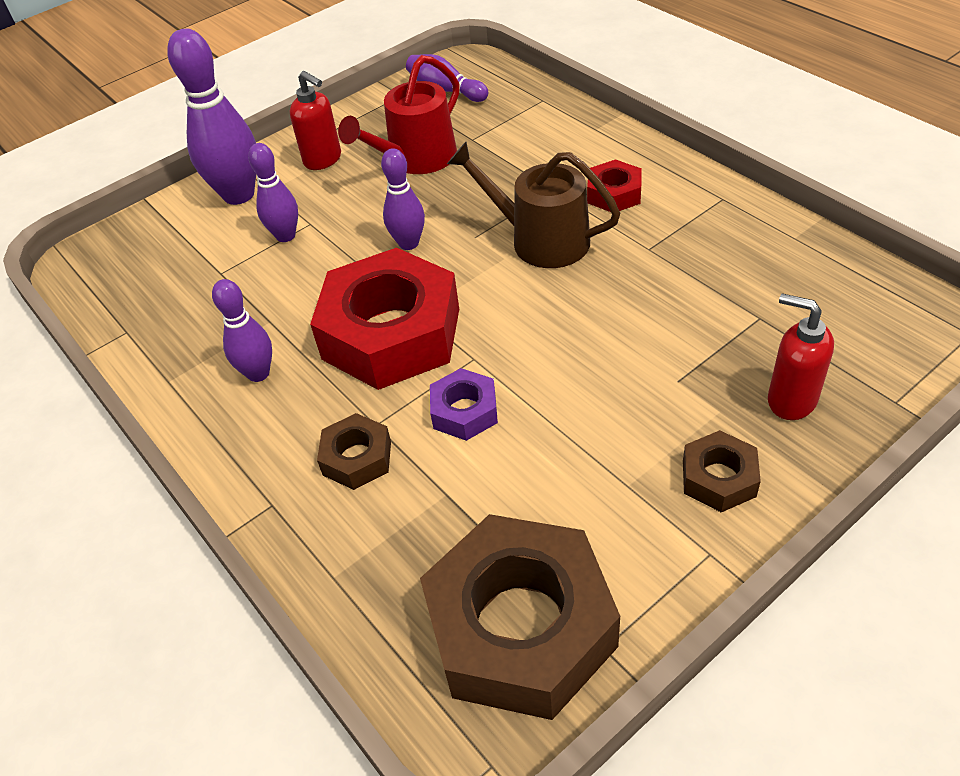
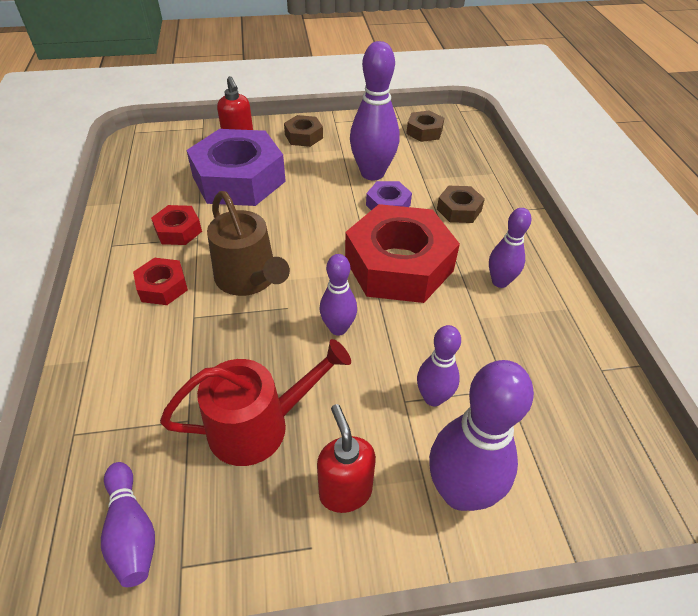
camera: 155 degrees left, 0 degrees up
(521, 628) = (424, 131): brown nut -> brown nut, size x0.46
(532, 458) = (372, 173): none -> purple bowling pin
(679, 244) = (178, 230): none -> red nut
(706, 341) = (239, 179): none -> purple nut

